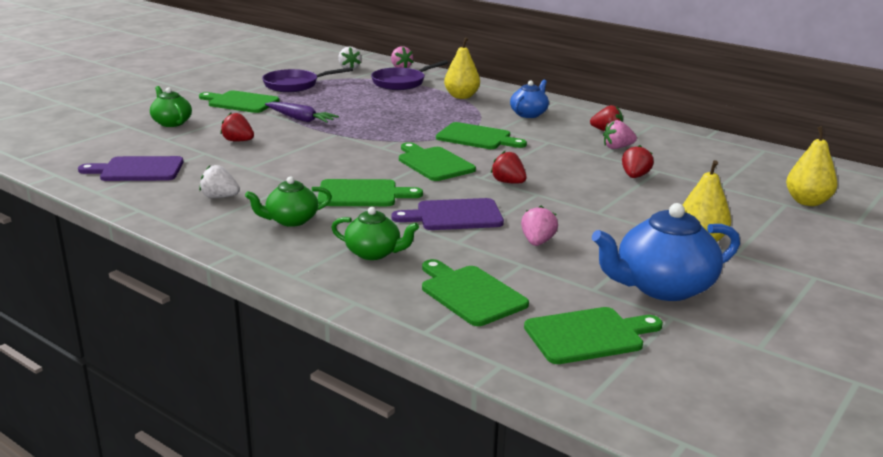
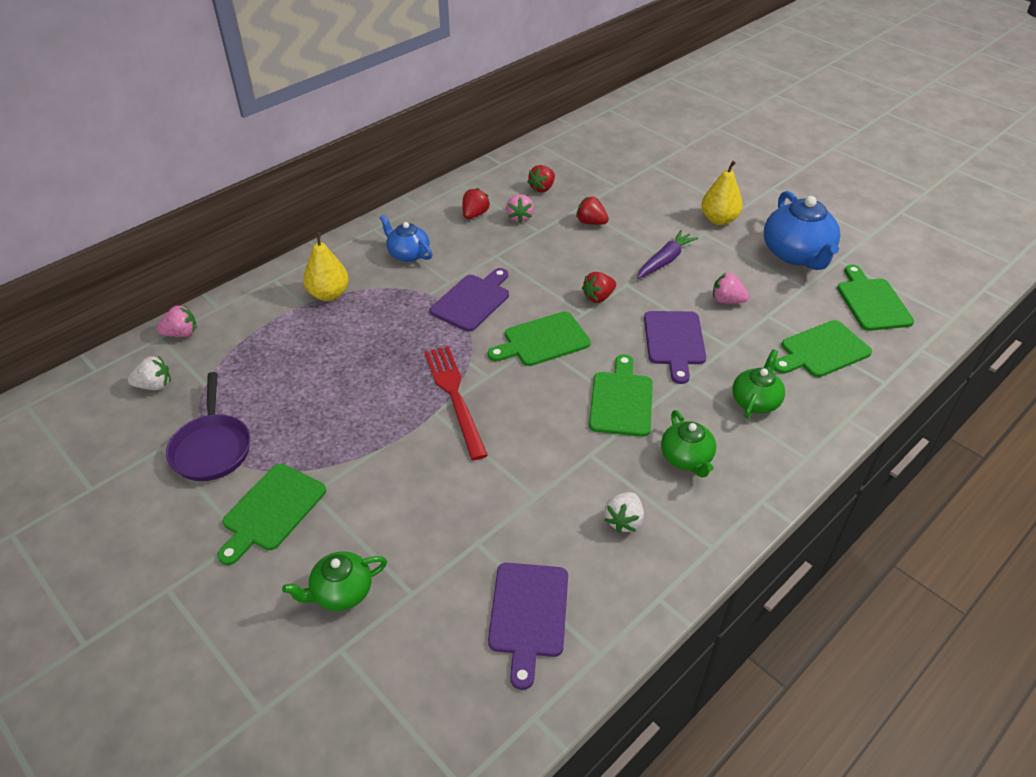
camera: 80 degrees left, 20 degrees up
(238, 141) = (439, 509): red strawberry -> red strawberry (542, 188)
(300, 119) = (368, 444): purple carrot -> purple carrot (665, 260)
(354, 138) = (455, 397): none -> red fork
(401, 82) = (249, 339): purple pan -> none
(477, 137) = (472, 301): green cutting board -> purple cutting board
(807, 202) = (648, 155): yellow pear -> none

